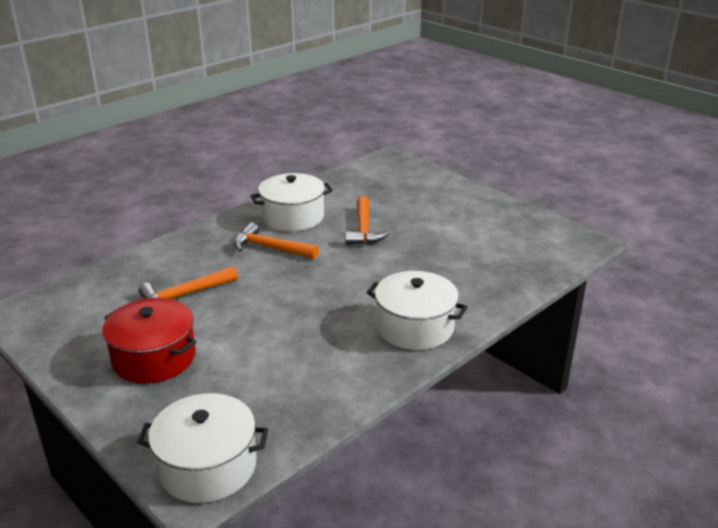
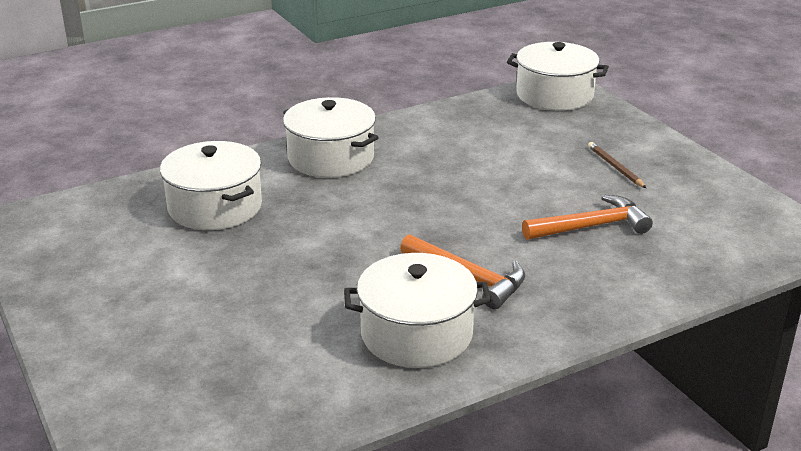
camera: 165 degrees left, 0 degrees up
(154, 358) = (615, 167): red pot -> brown pencil
(364, 229) = (311, 290): orange hammer -> none
(468, 270) = (215, 207): none -> white pot

